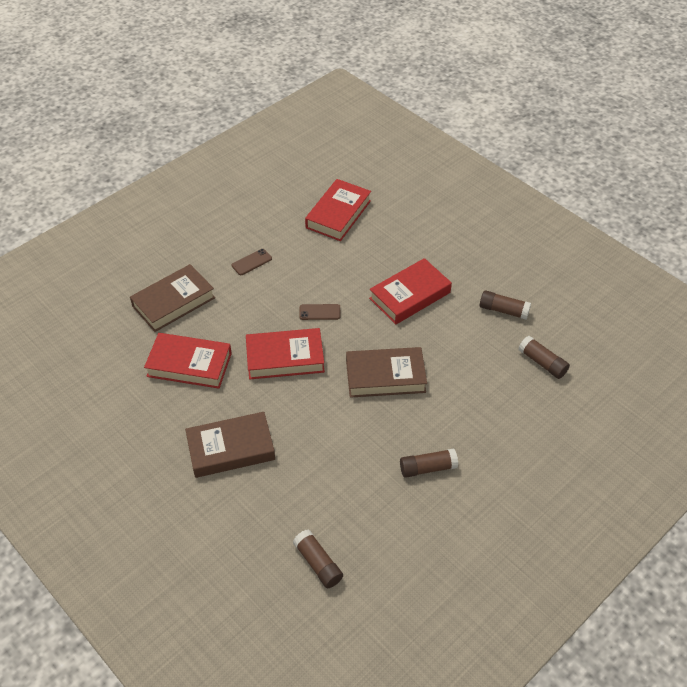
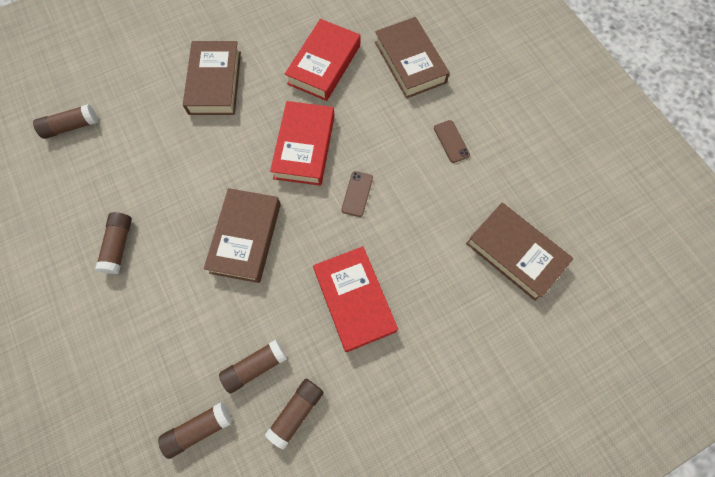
camera: 105 degrees right, 20 degrees up
(338, 214) = (515, 253): red book -> brown book
(484, 342) = (255, 367): none -> brown glue stick

